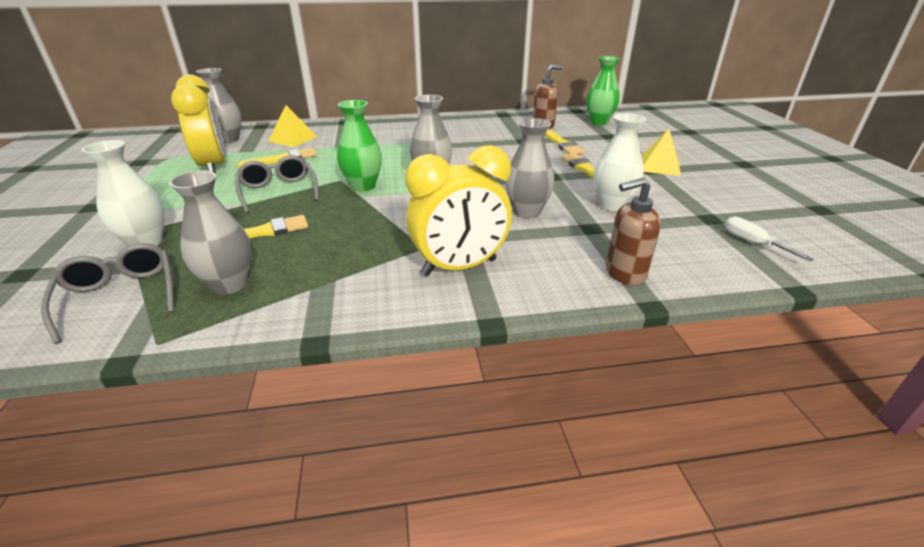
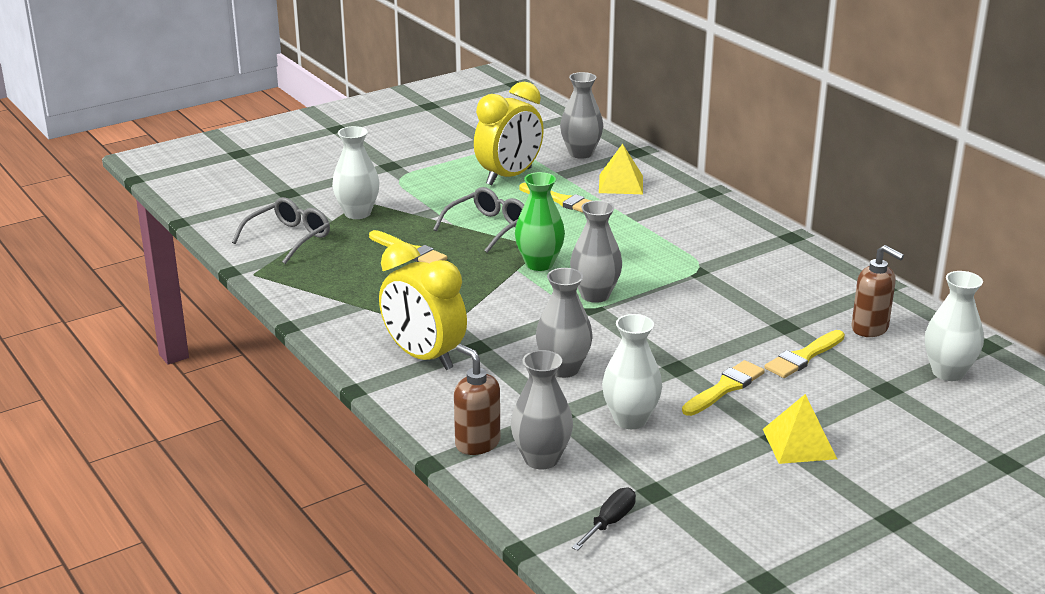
camera: 65 degrees right, 5 degrees down
(229, 284) = (329, 269): grey vase -> grey vase (541, 459)
(598, 122) = (948, 372): green vase -> white vase
(753, 243) = (610, 522): white screwdriver -> black screwdriver

